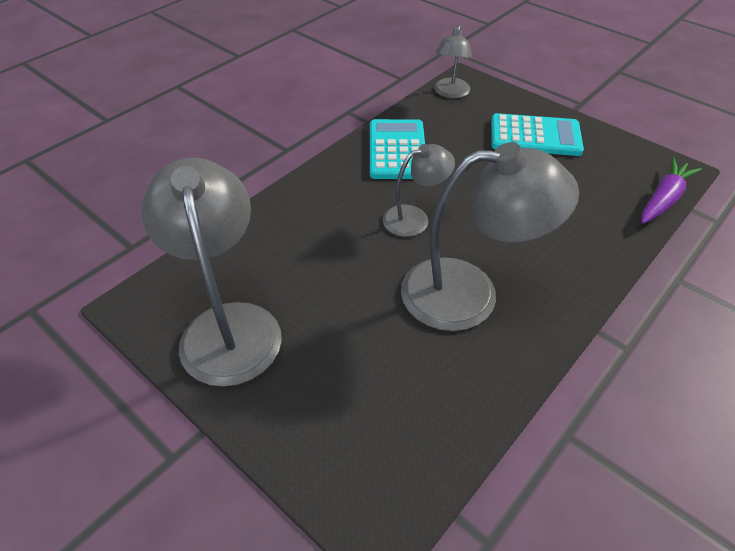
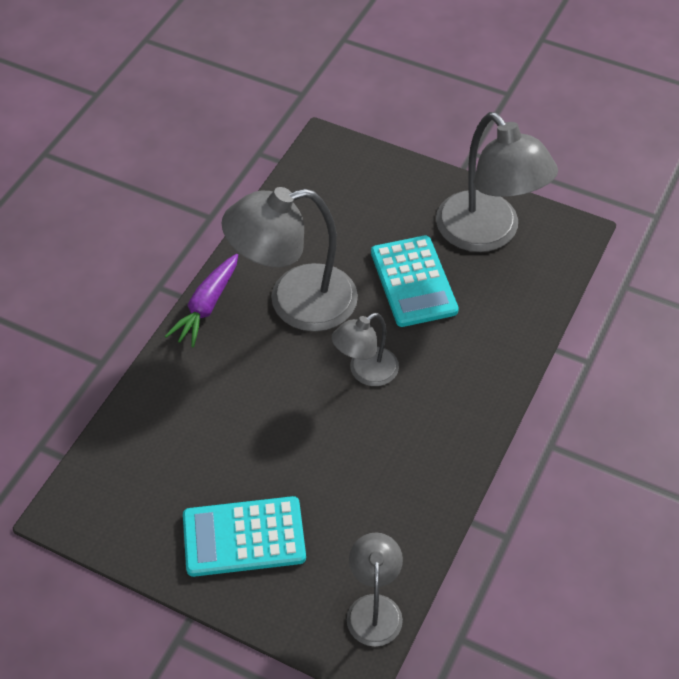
camera: 165 degrees right, 5 degrees up
(397, 150) = (414, 469): turquoise calculator -> turquoise calculator (413, 282)
(663, 199) = (94, 459): purple carrot -> purple carrot (207, 306)

